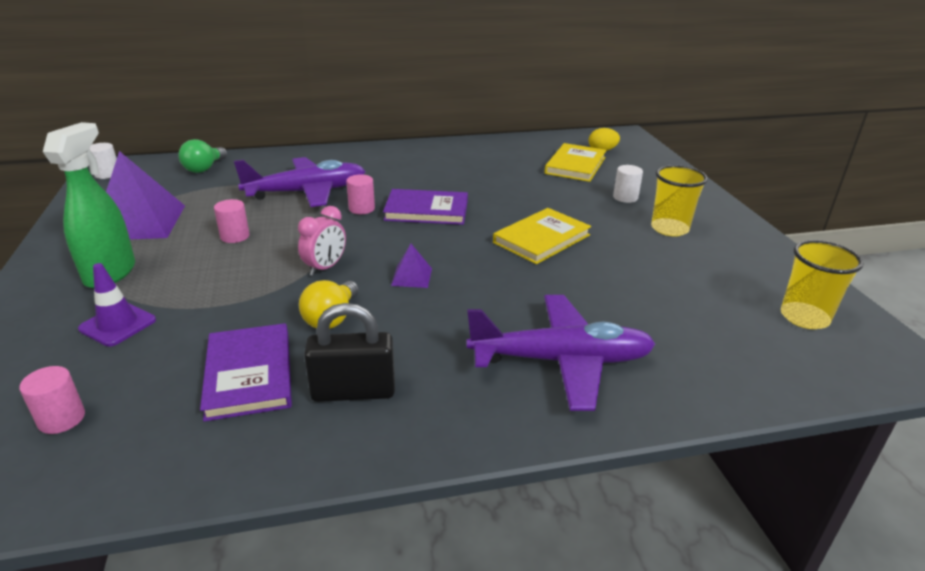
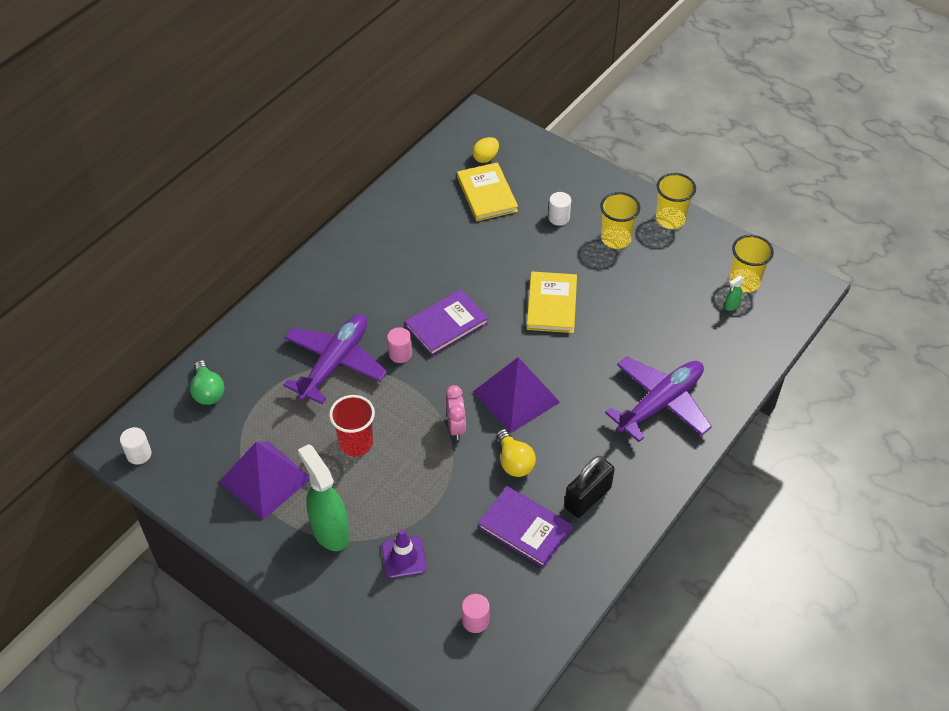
camera: 40 degrees left, 20 degrees up
(235, 236) = (356, 443): pink cylinder -> red cup
(411, 277) = (516, 396): purple pyramid -> purple pyramid, size x2.20
(751, 240) = (670, 219): none -> yellow cup
(763, 328) = (731, 306): none -> green spray bottle

